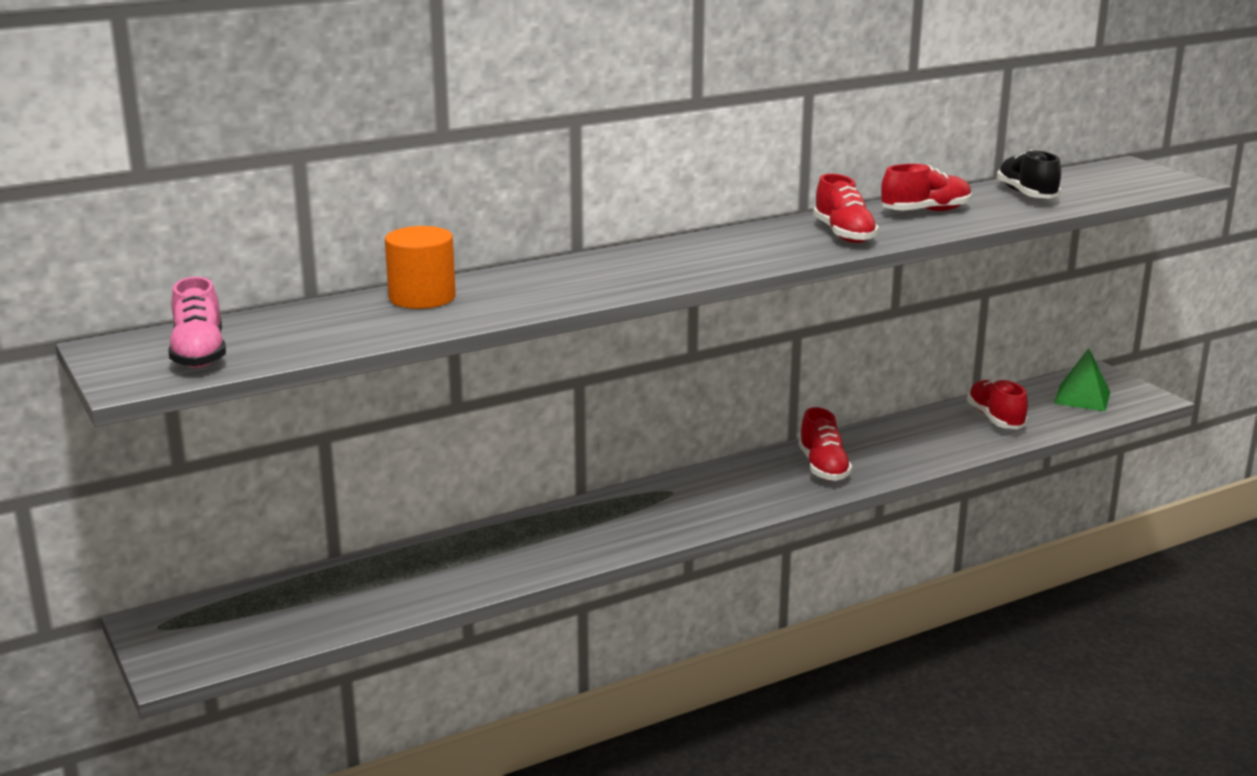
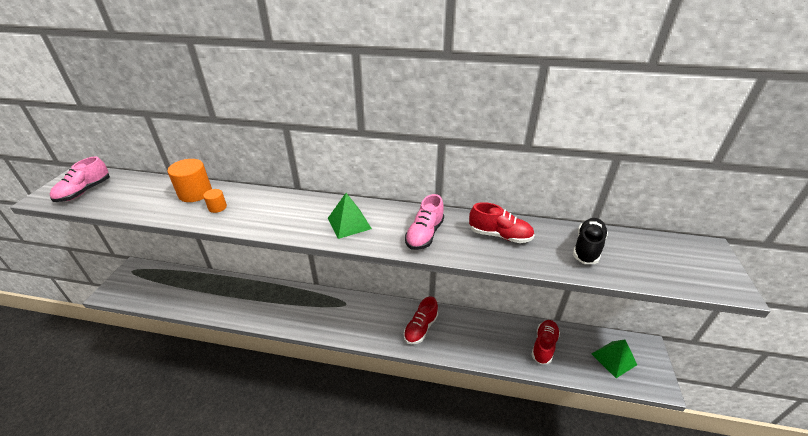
camera: 40 degrees right, 15 degrees up
(503, 296) = (217, 207): none -> orange cylinder
(732, 253) = (349, 223): none -> green pyramid
(844, 234) = (424, 234): red shoe -> pink shoe

